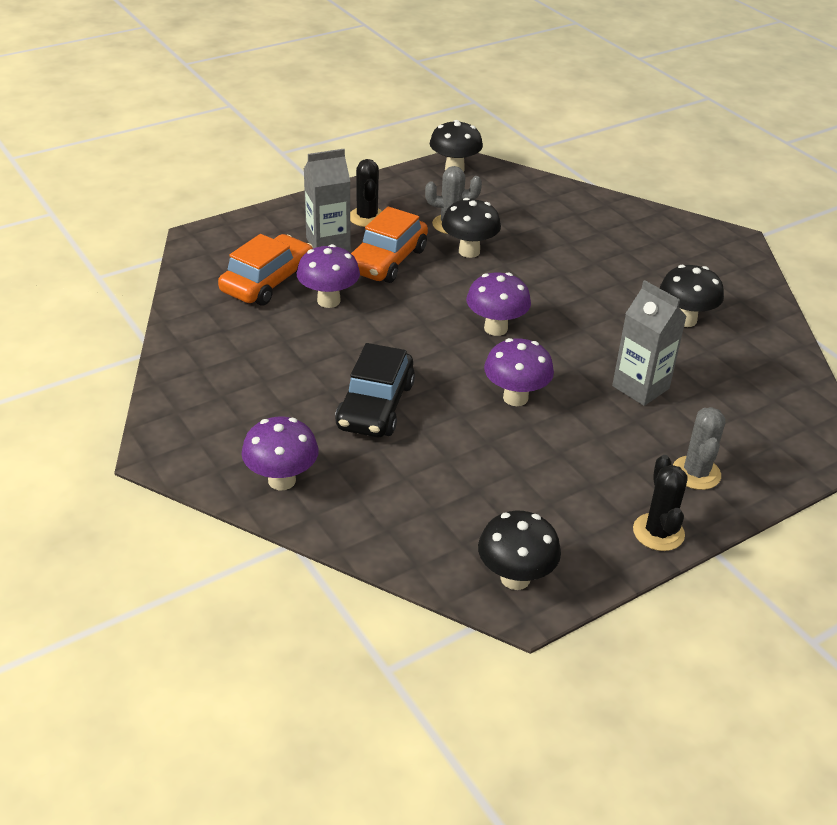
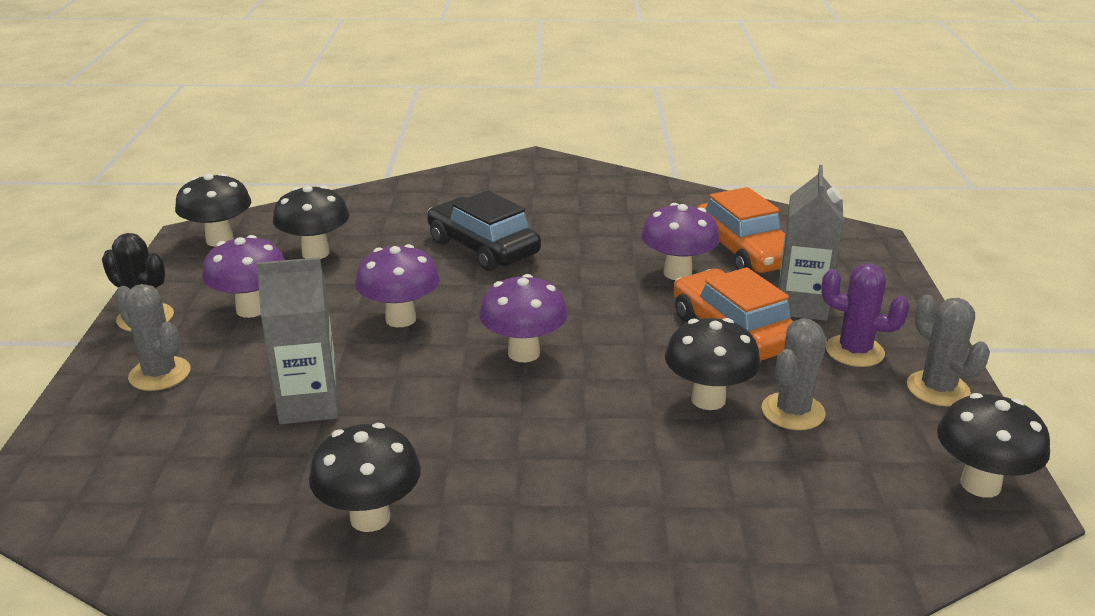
camera: 125 degrees right, 10 degrees down
(282, 480) = (446, 190): purple mushroom -> purple mushroom (251, 309)
(367, 217) = (854, 351): black cactus -> purple cactus
(381, 188) = (937, 389): none -> grey cactus
(474, 497) = (315, 253): none -> black mushroom

